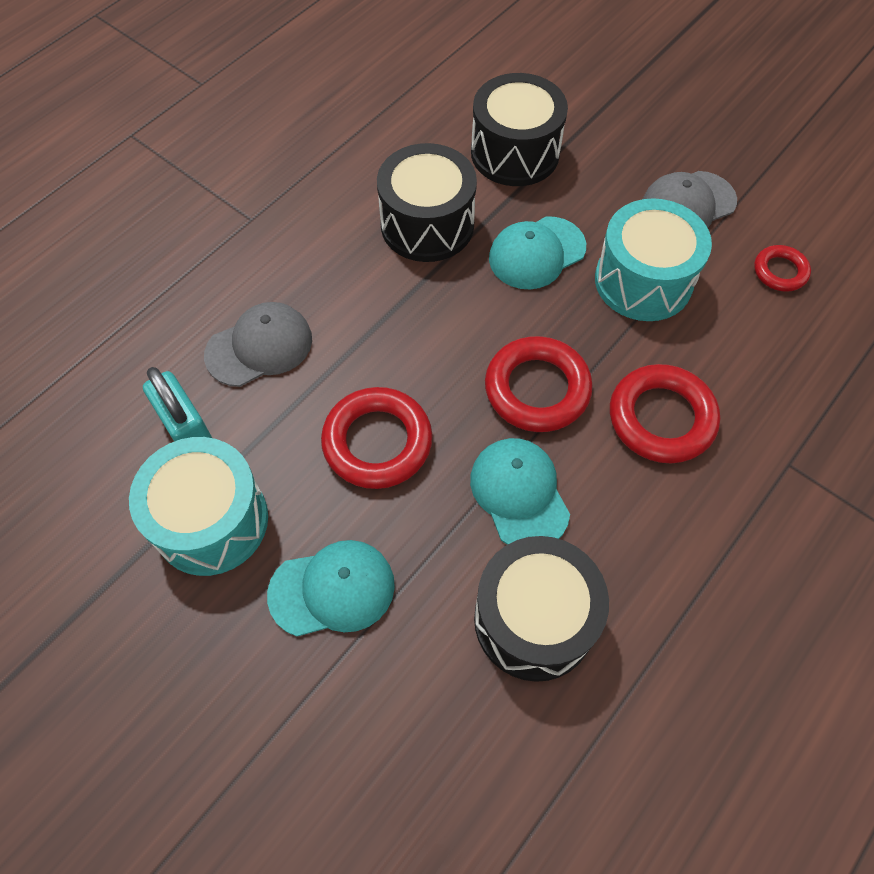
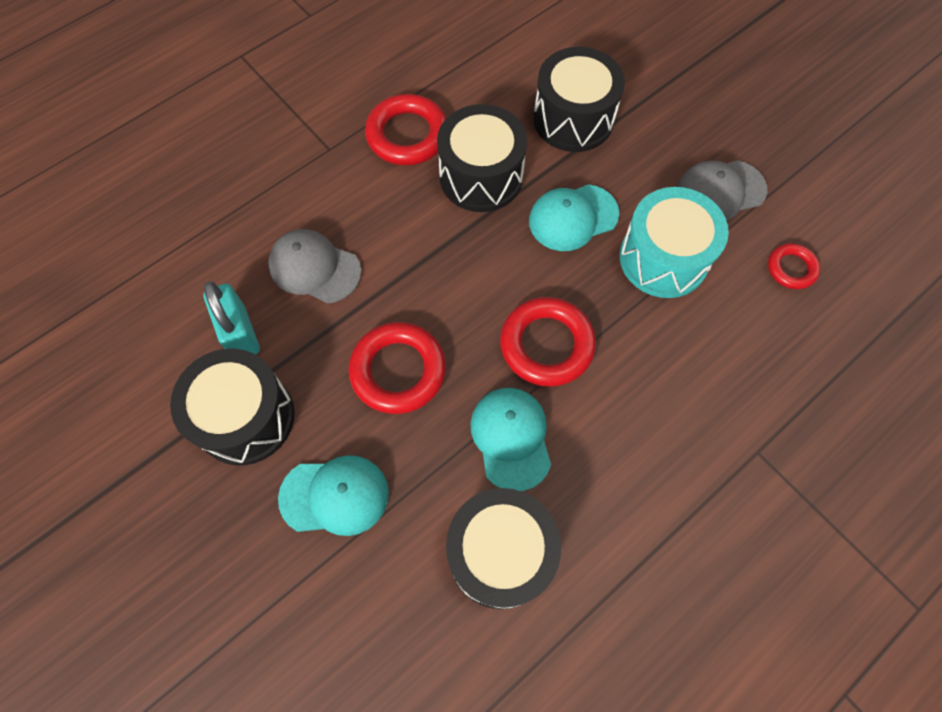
camera: 10 degrees right, 5 degrees up
(211, 521) = (245, 417): turquoise drum -> black drum
(259, 347) = (314, 268): grey cap -> grey cap turned 135 degrees counterclockwise
(661, 418) = (651, 390): red ring -> red ring (407, 135)

